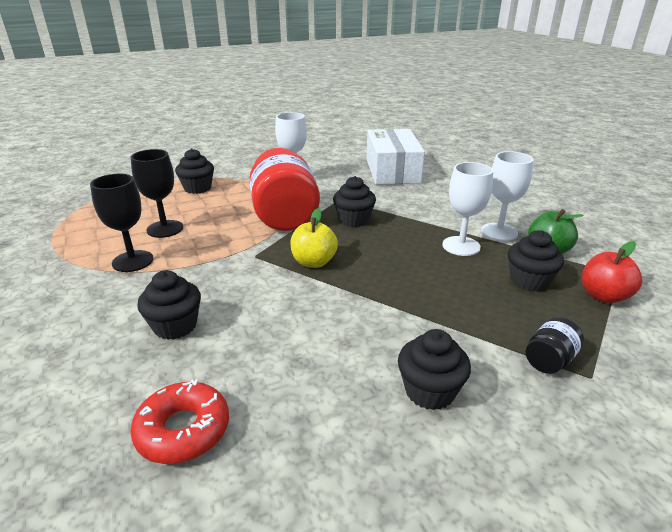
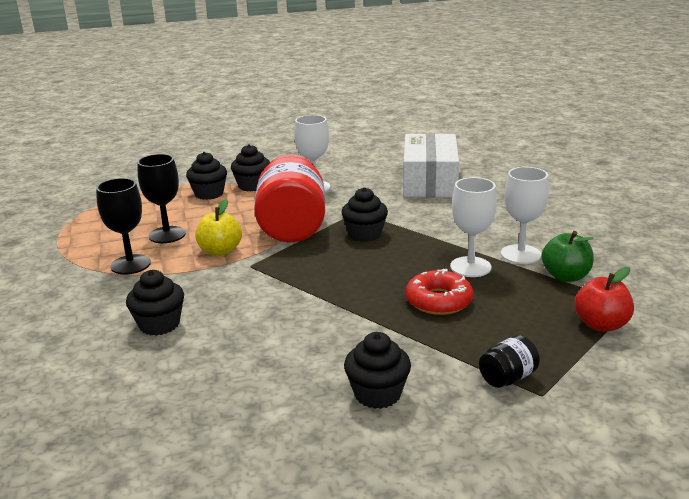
camera: 10 degrees right, 5 degrees down
(183, 430) = (150, 405): red donut -> red donut (439, 301)
(314, 262) = (308, 275): yellow apple -> yellow apple (220, 251)
(529, 281) = (527, 305): black cupcake -> black cupcake (252, 186)

